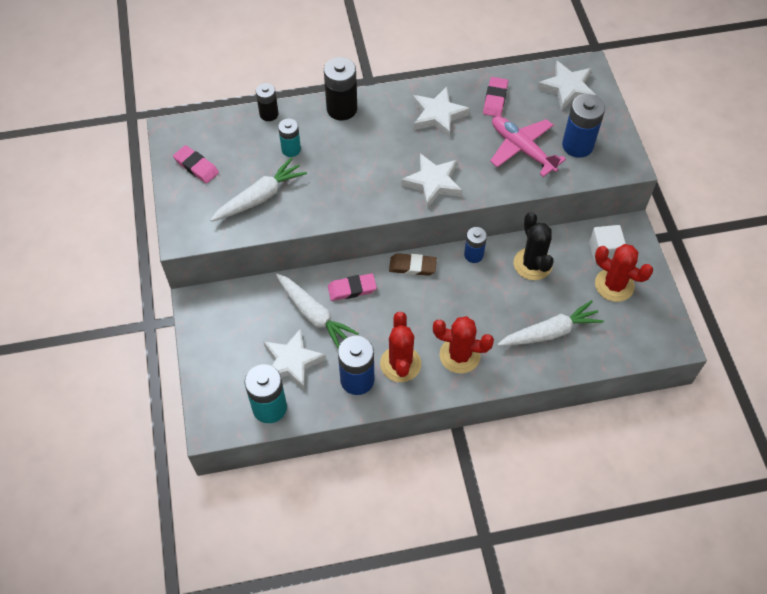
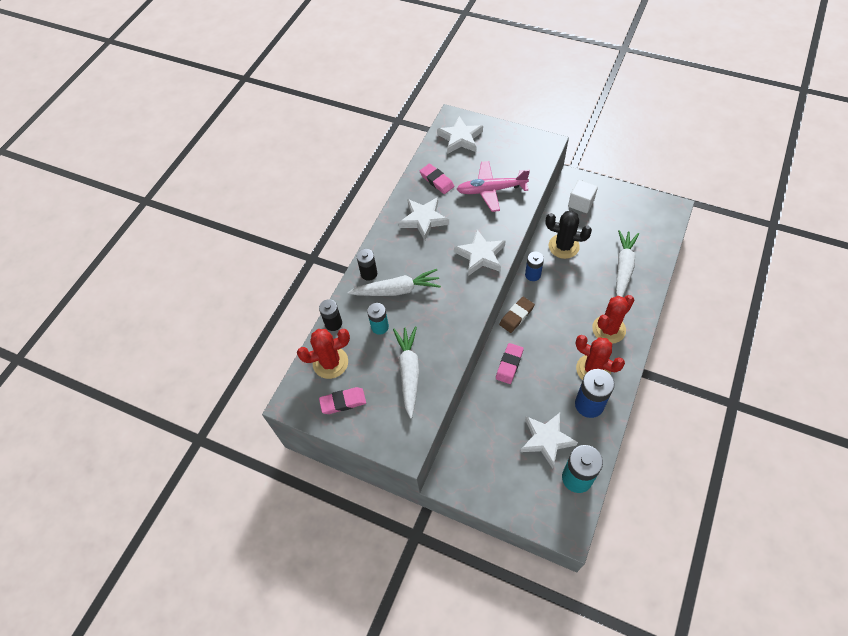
camera: 50 degrees left, 0 degrees up
(314, 315) = (515, 402): white carrot -> white carrot (397, 290)
(342, 109) = (369, 273): black battery -> black battery, size x0.61
(577, 145) = (511, 160): blue battery -> none
(614, 285) = (610, 213): red cactus -> red cactus (330, 362)

